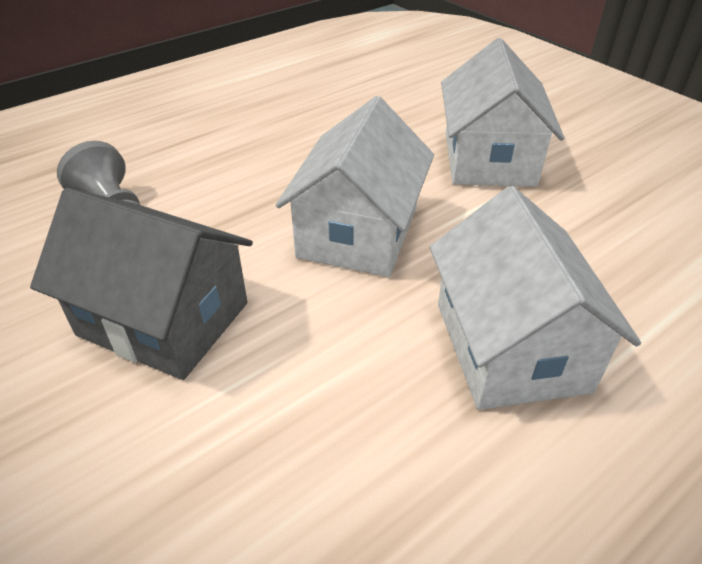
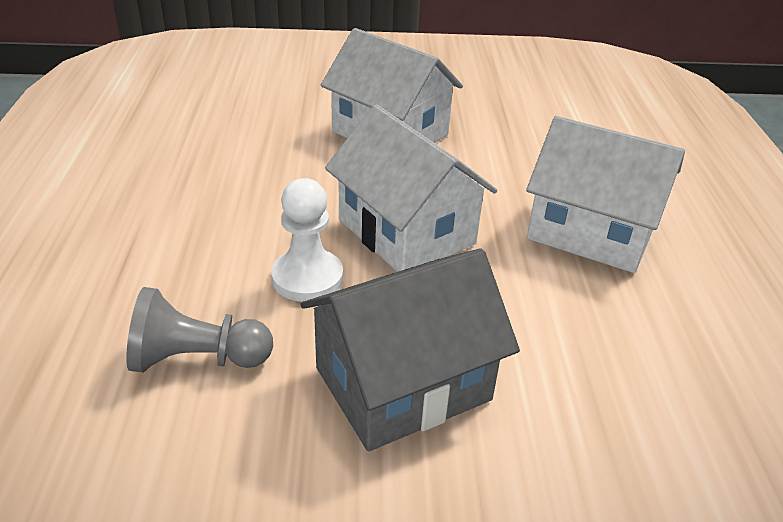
camera: 55 degrees left, 5 degrees down
(244, 214) = (307, 278): none -> white pawn

